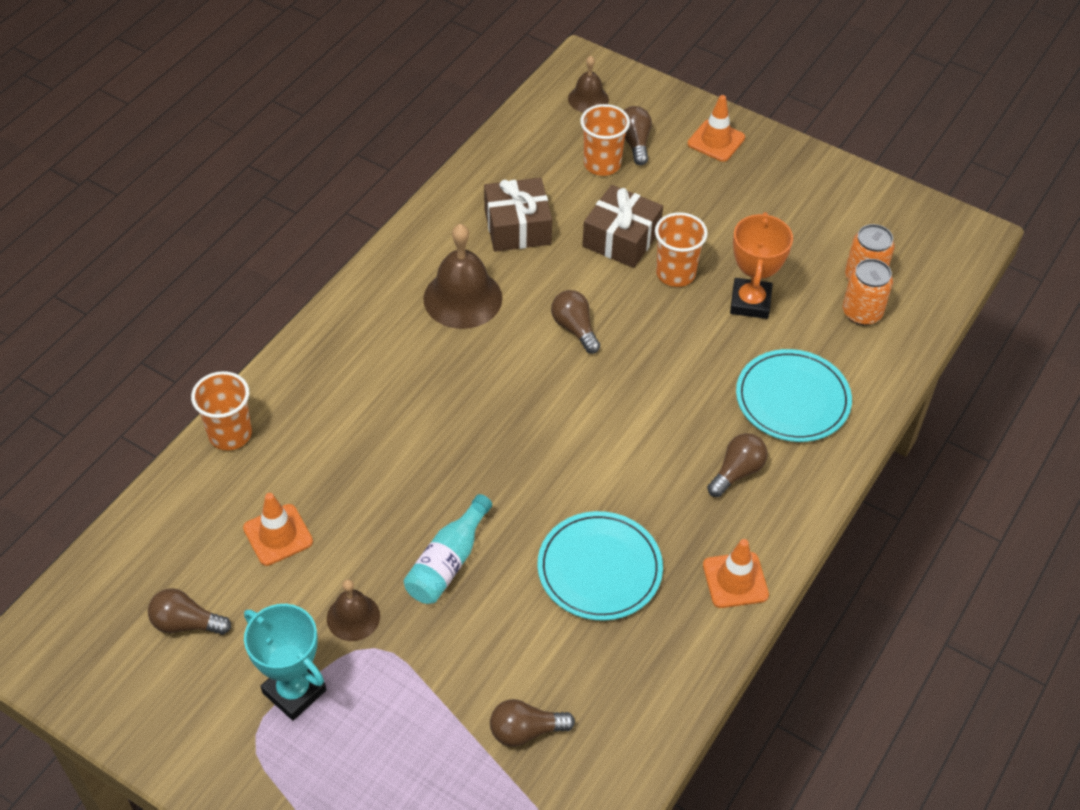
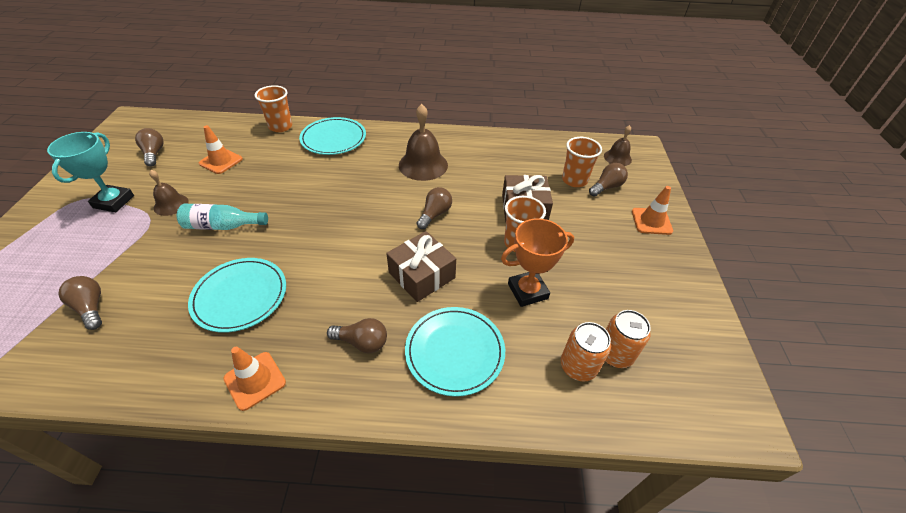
camera: 60 degrees right, 5 degrees down
(319, 377) = (333, 139): none -> turquoise plate
(517, 227) = (493, 166): brown gift -> brown gift (422, 275)

